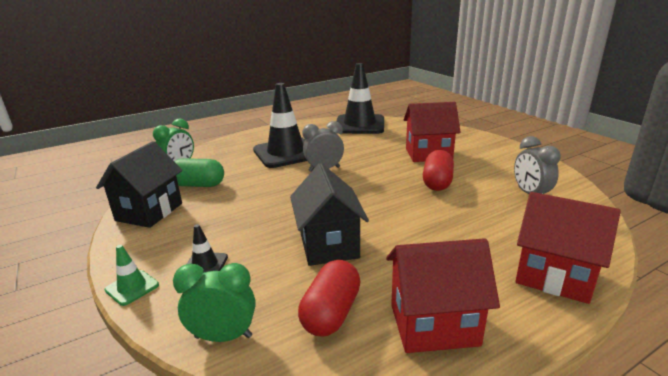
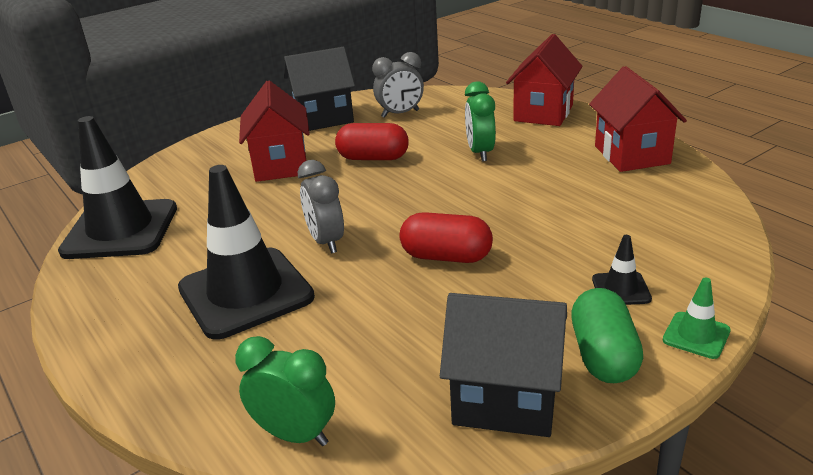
camera: 95 degrees left, 5 degrees up
(198, 185) = (389, 370): green capsule -> green capsule (603, 355)
(223, 337) = (718, 246): green clock -> green clock (480, 153)
(329, 245) = (540, 211): black house -> black house (323, 119)
(331, 313) = (648, 197): red capsule -> red capsule (446, 257)

